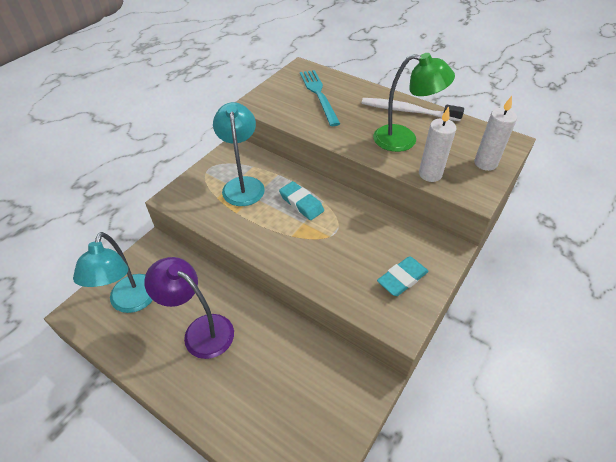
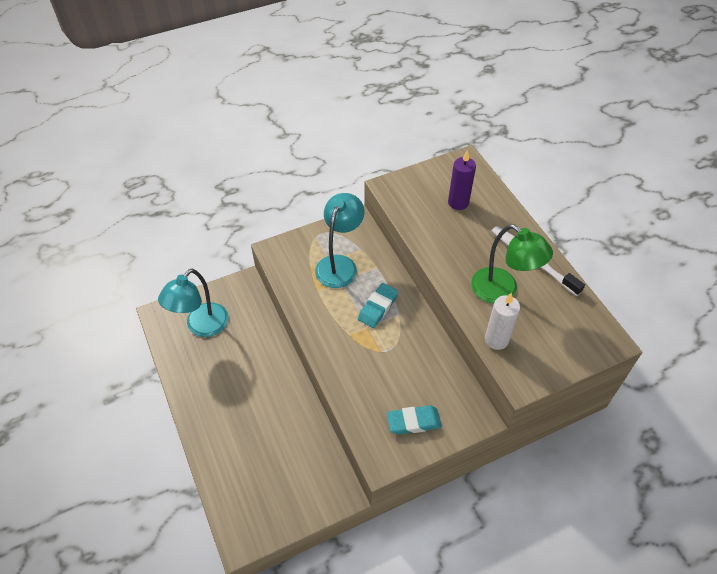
camera: 30 degrees right, 5 degrees up
(200, 330) = (239, 378): purple lamp -> none
(301, 203) = (378, 307): turquoise eraser -> turquoise eraser turned 45 degrees clockwise
(319, 95) = (458, 202): turquoise fork -> purple candle
(485, 163) = (561, 354): white candle -> none

